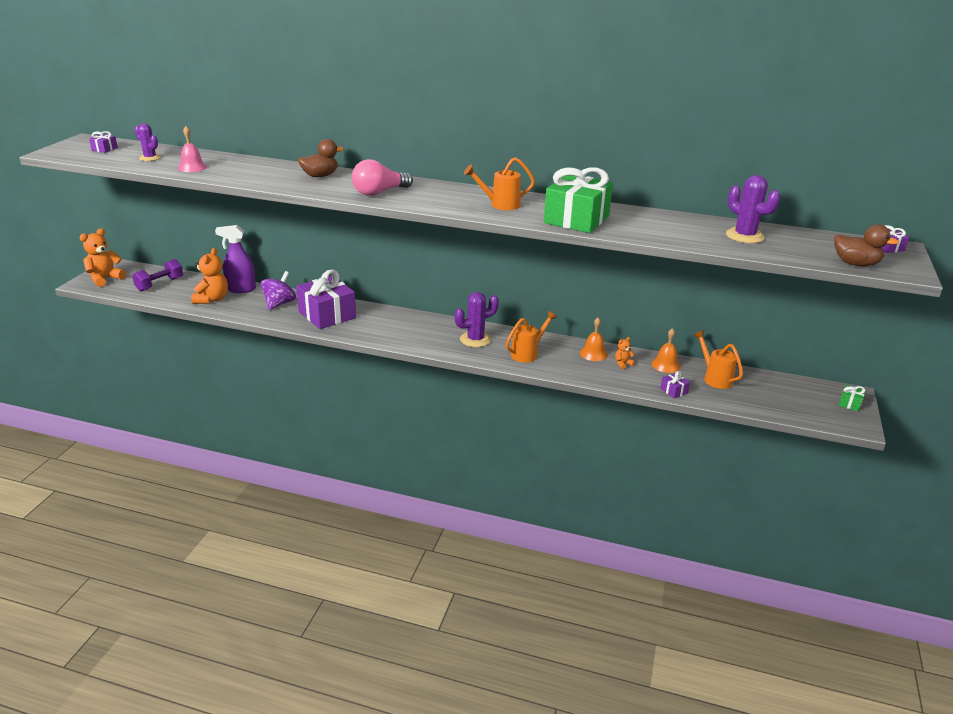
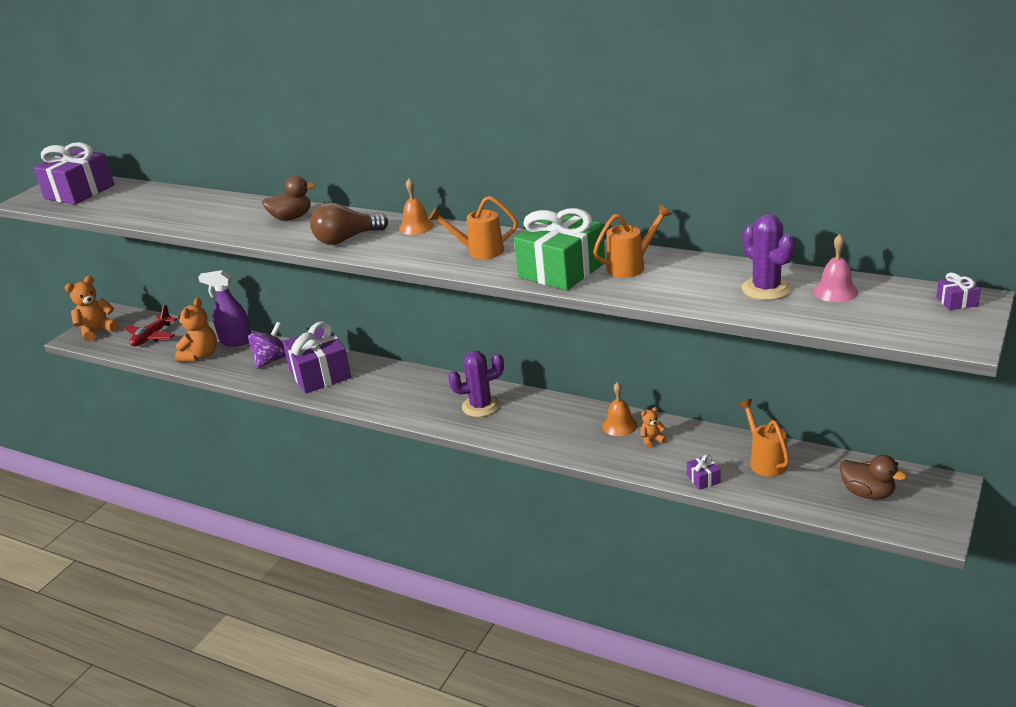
camera: 15 degrees right, 0 degrees up
(104, 149) = (79, 192): purple gift -> purple gift, size x2.50
(150, 158) = (121, 201): purple cactus -> none
(160, 284) = (152, 337): purple dumbbell -> red plane
(192, 167) = (159, 213): pink bell -> pink bell (835, 291)
(379, 192) = (346, 239): pink light bulb -> brown light bulb
(527, 353) = (537, 425): orange watering can -> orange watering can (631, 266)
(665, 365) = (707, 442): orange bell -> orange bell (416, 227)
(850, 403) = (938, 500): green gift -> none
(855, 264) = (894, 329): brown duck -> brown duck (867, 493)

